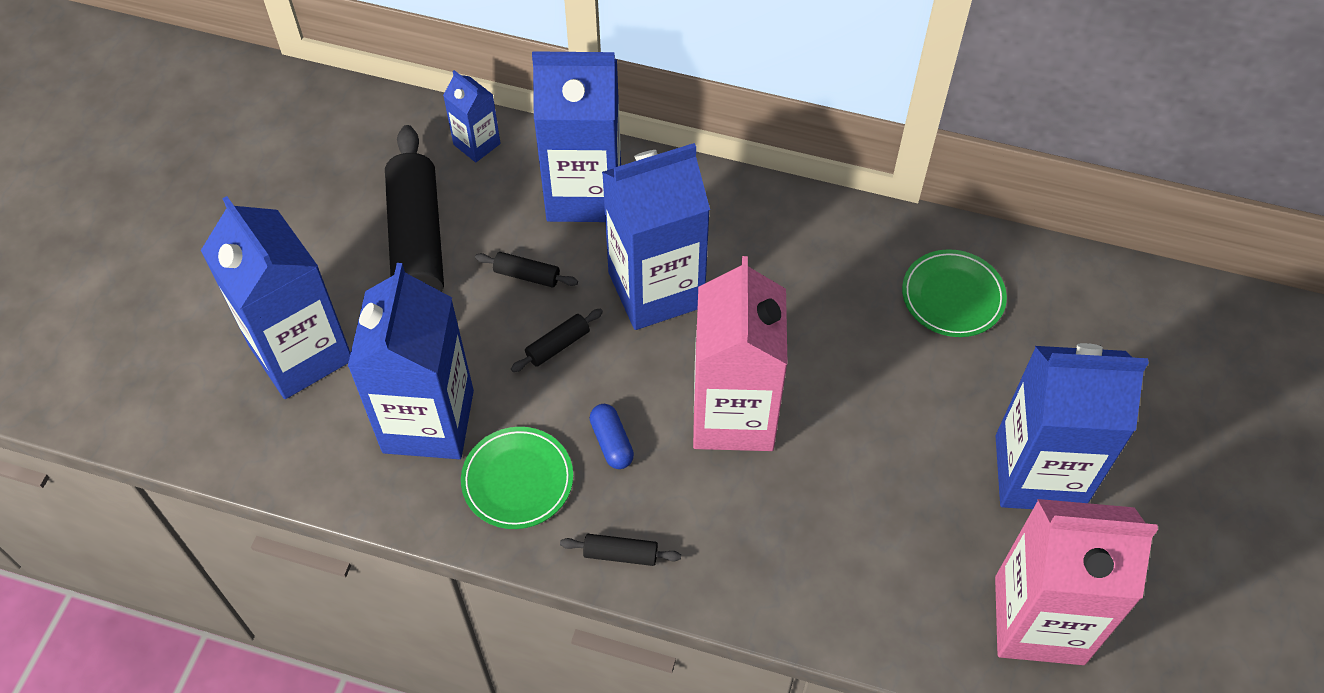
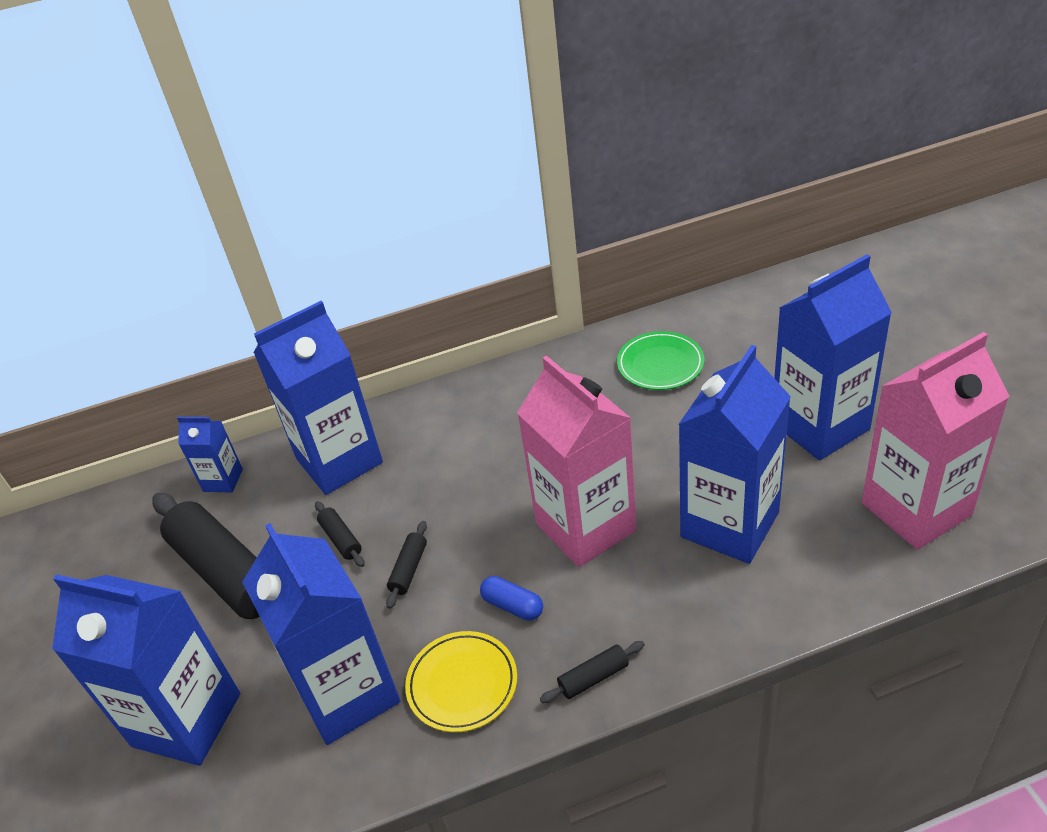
camera: 30 degrees left, 15 degrees down
(517, 480) = (462, 684): green plate -> yellow plate
(527, 275) = (341, 539): black rolling pin -> black rolling pin turned 75 degrees clockwise
(656, 289) = (451, 486): blue carton -> blue carton (729, 524)

